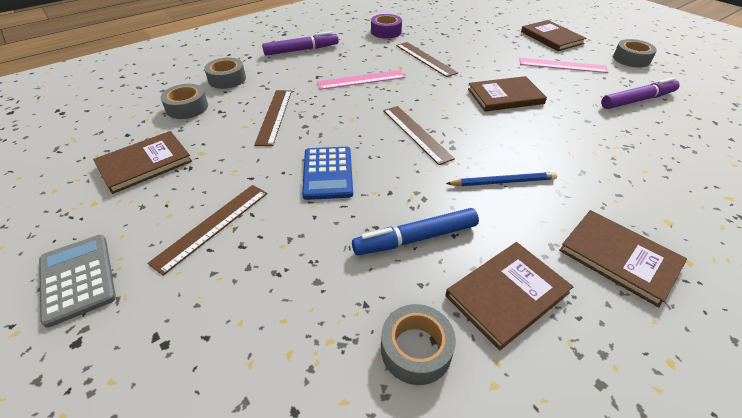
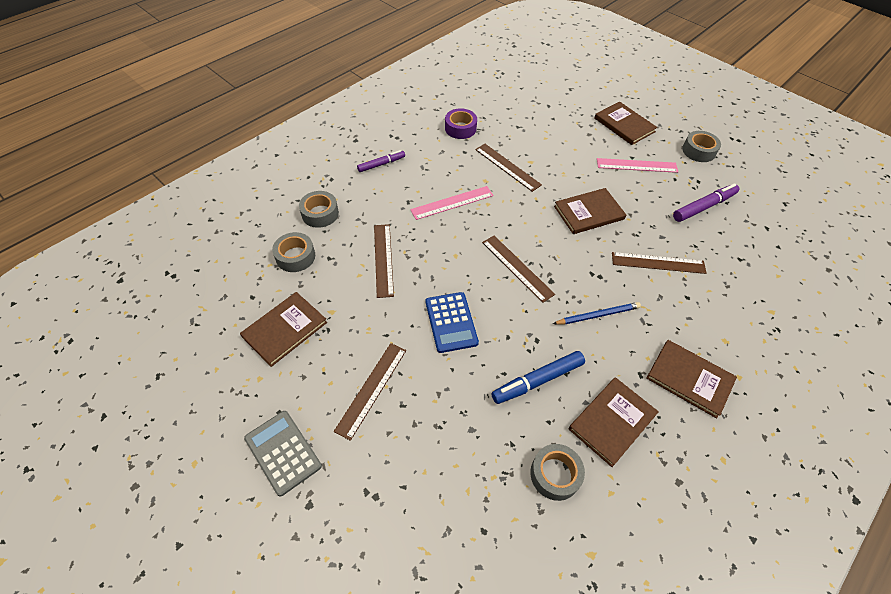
camera: 10 degrees left, 10 degrees up
(301, 50) = (381, 164): purple marker -> purple marker, size x0.65
(581, 142) = (658, 263): none -> brown ruler

